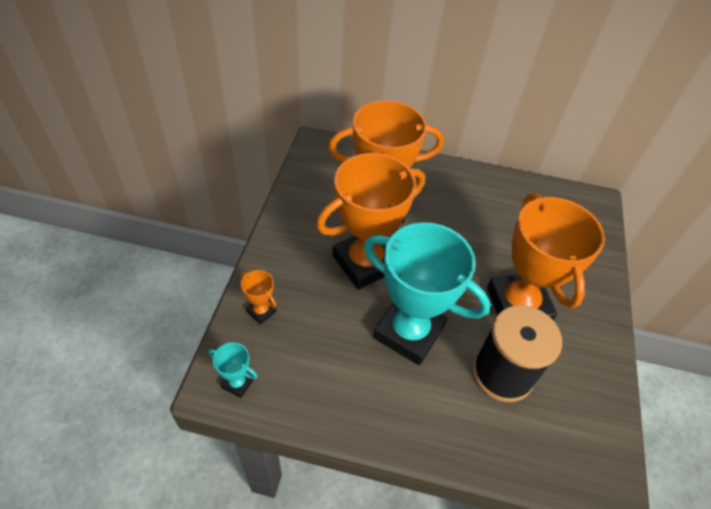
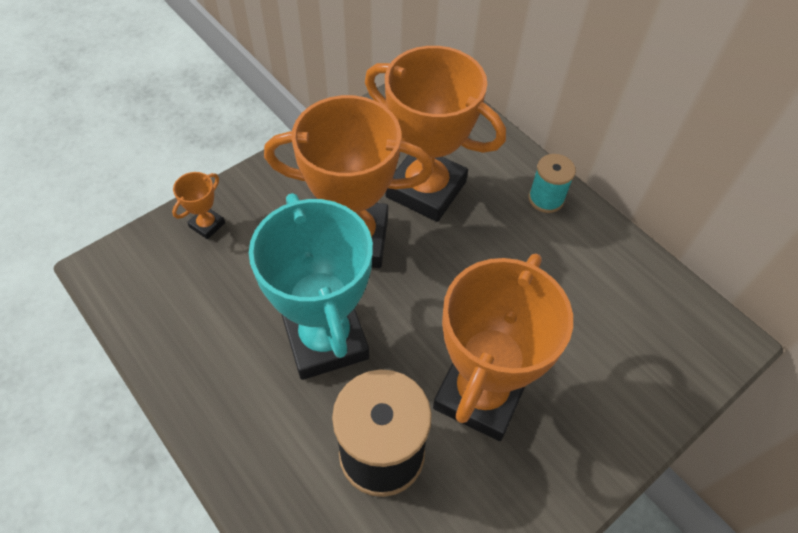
camera: 40 degrees right, 5 degrees up
(237, 383) = (124, 278): turquoise trophy -> none
(261, 311) = (207, 225): orange trophy -> orange trophy turned 45 degrees clockwise
(447, 176) = (546, 199): none -> turquoise spool

